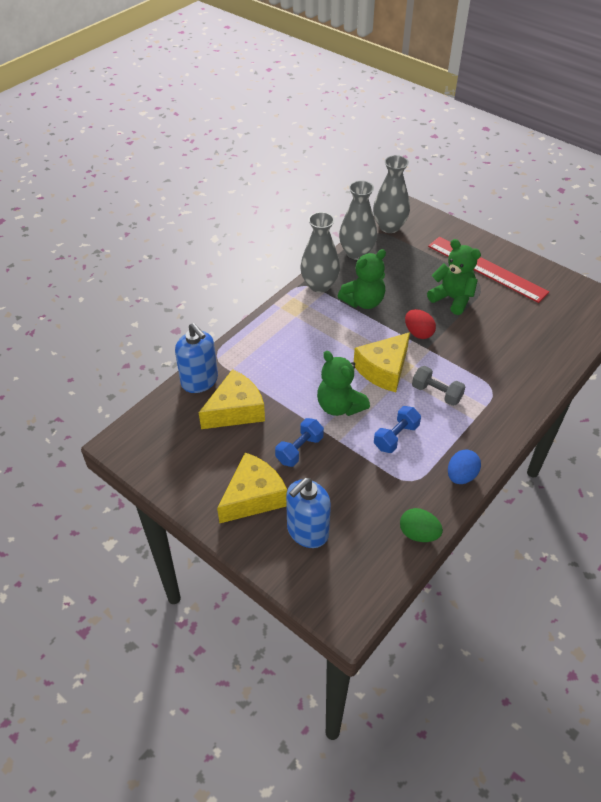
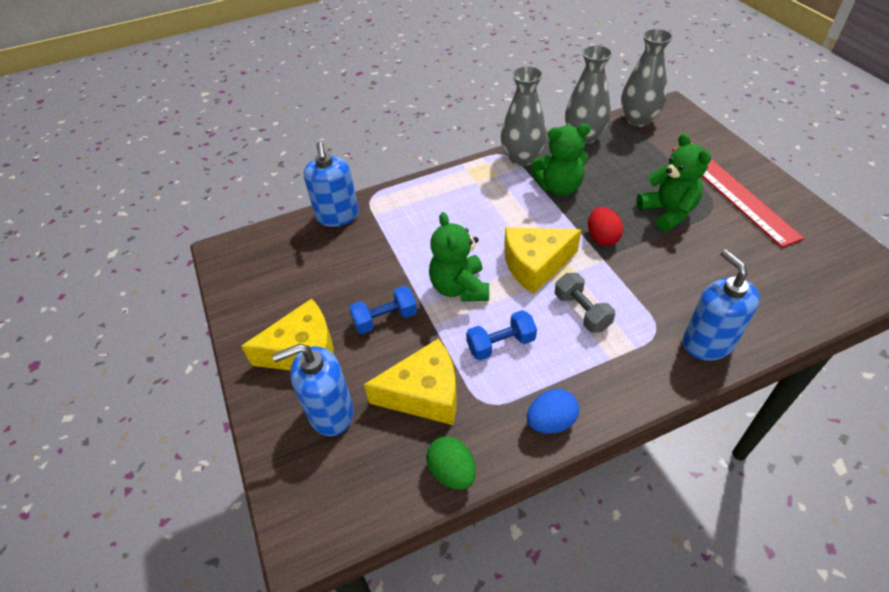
camera: 30 degrees right, 0 degrees up
(235, 410) = (350, 255): yellow cheese -> yellow cheese (424, 394)
(527, 386) = (707, 343): none -> blue soap dispenser

